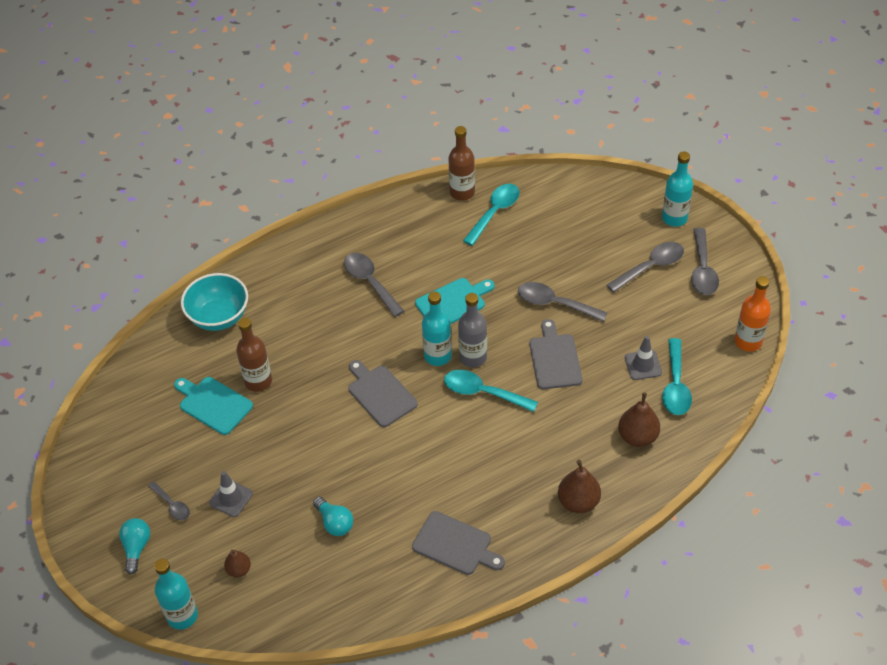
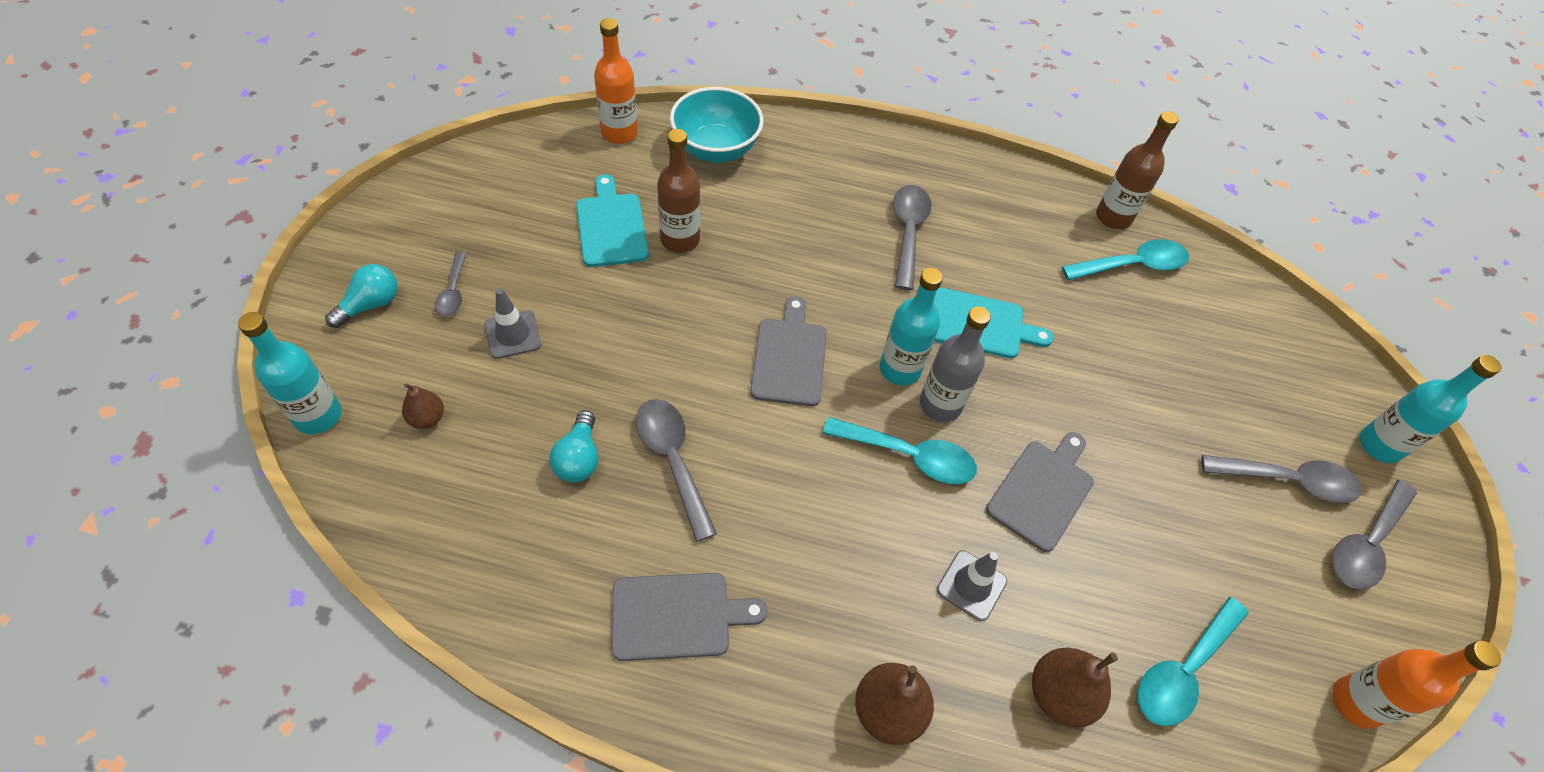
camera: 35 degrees right, 5 degrees up
(154, 351) = (619, 133): none -> orange bottle
(455, 544) = (677, 616): grey cutting board -> grey cutting board turned 75 degrees counterclockwise
(483, 392) = (909, 456): turquoise spoon -> turquoise spoon turned 135 degrees clockwise
(554, 303) = (1108, 424): grey spoon -> grey spoon (672, 460)
(643, 365) = (1159, 601): grey traffic cone -> grey traffic cone (971, 585)

